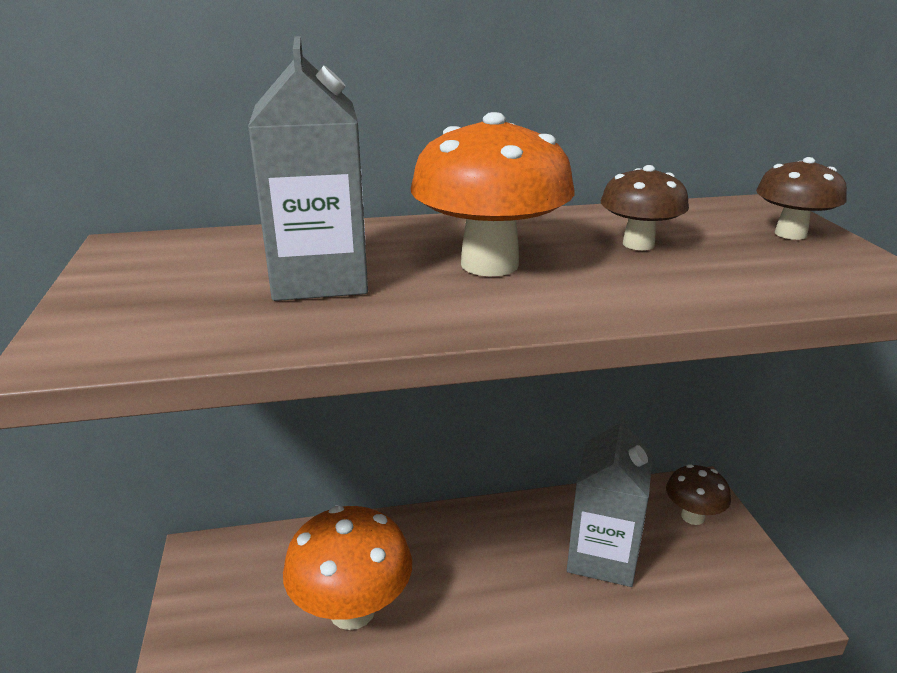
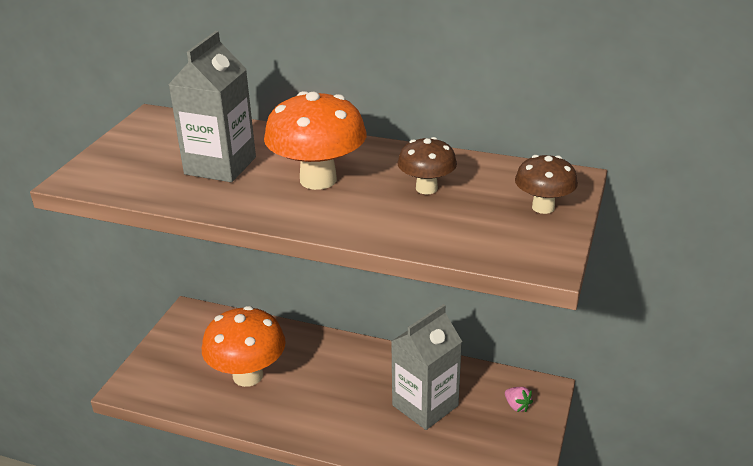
camera: 30 degrees right, 5 degrees up
(692, 516) = (517, 406): brown mushroom -> pink strawberry

